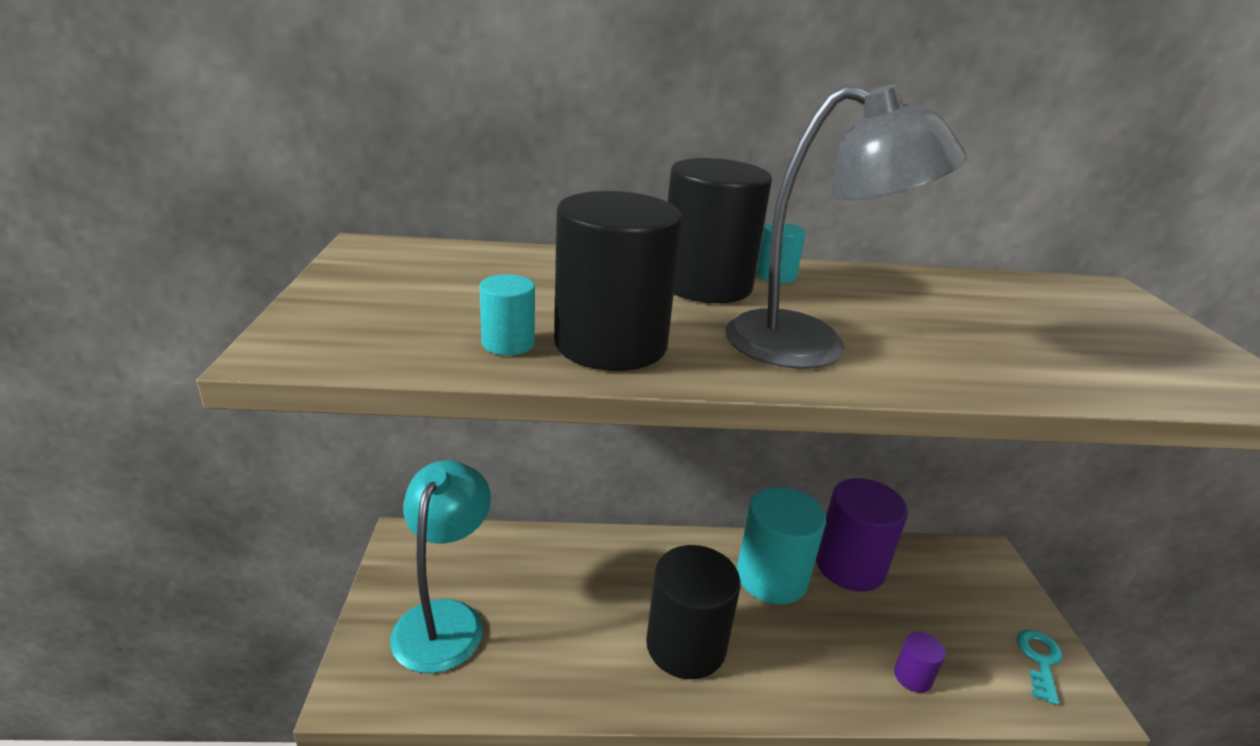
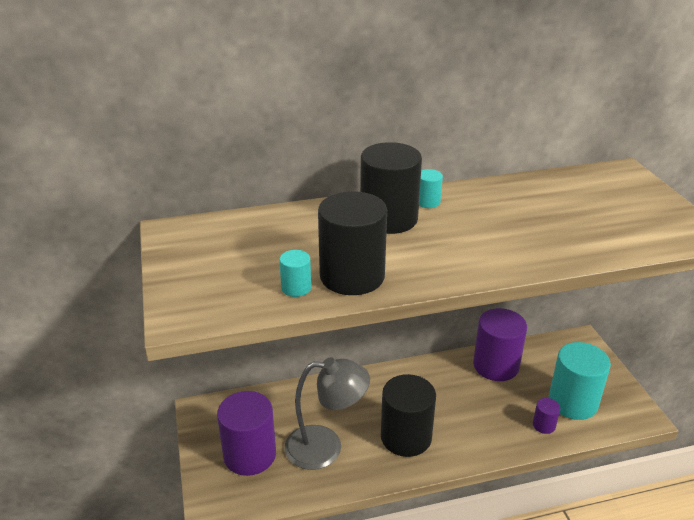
camera: 10 degrees left, 5 degrees up
(444, 619) = (250, 455): turquoise lamp -> purple cylinder
(771, 577) = (448, 383): turquoise cylinder -> turquoise cylinder (573, 402)
(811, 345) = (461, 253): grey lamp -> grey lamp (326, 447)
(1040, 661) = (616, 399): turquoise key -> none

